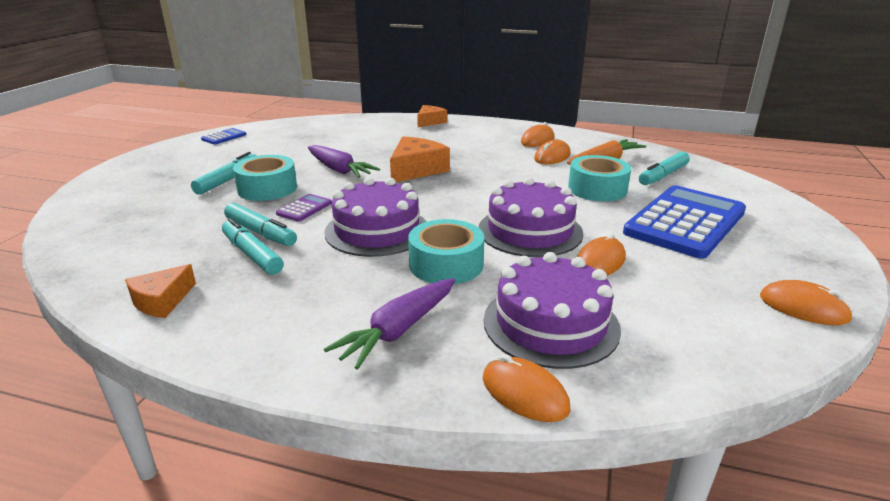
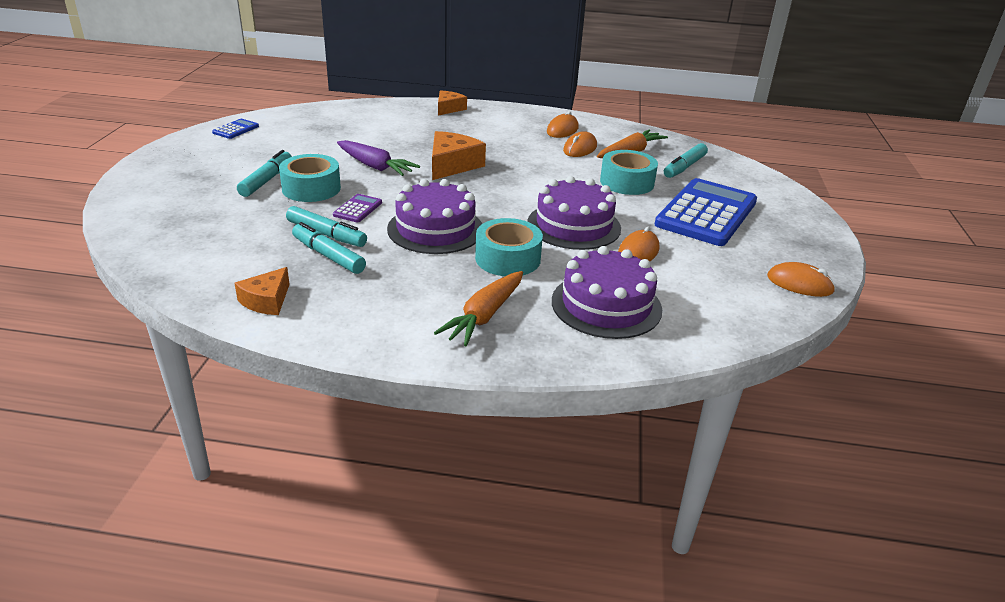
camera: 10 degrees left, 5 degrees up
(399, 330) = (484, 316): purple carrot -> orange carrot
(524, 393) = (596, 357): orange mouse -> none

